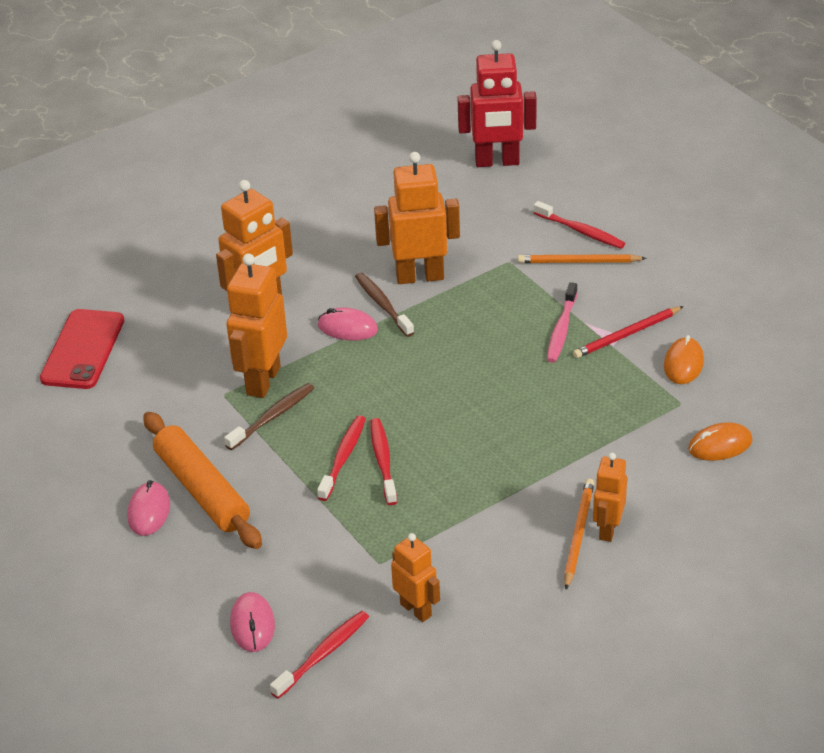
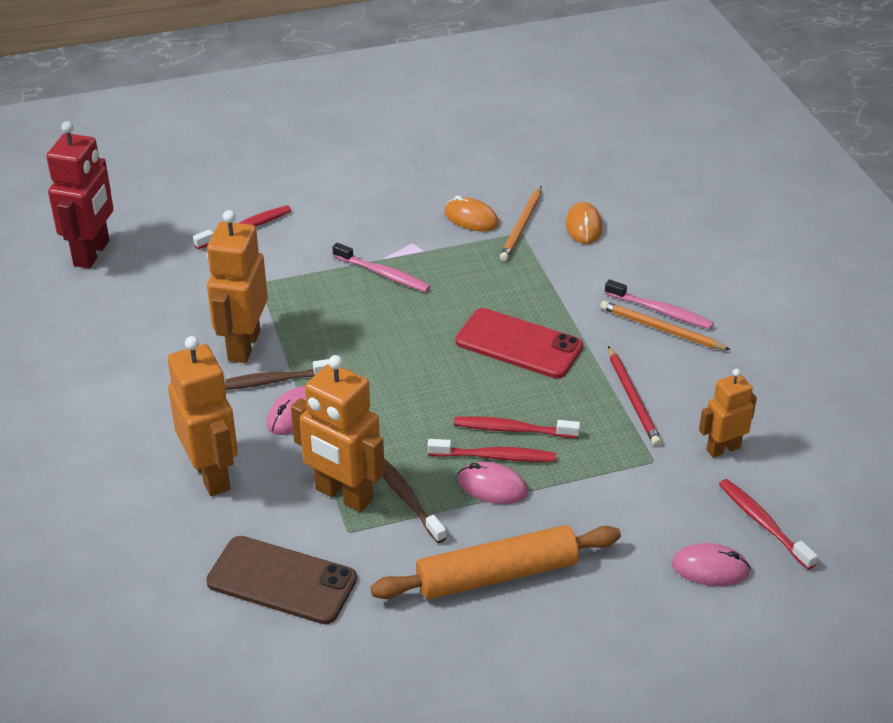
camera: 75 degrees left, 0 degrees up
(83, 350) = (195, 647): red phone -> red phone (519, 344)
(149, 511) = (512, 626): pink mouse -> pink mouse (492, 486)
(160, 373) = (282, 580): none -> brown phone
(343, 457) = (495, 457): red toothbrush -> red toothbrush turned 150 degrees clockwise
(578, 262) = (291, 241): orange pencil -> orange pencil (521, 226)
(607, 529) = (661, 311): orange robot -> pink toothbrush
(626, 335) = (414, 239): red pencil -> red pencil (633, 399)

